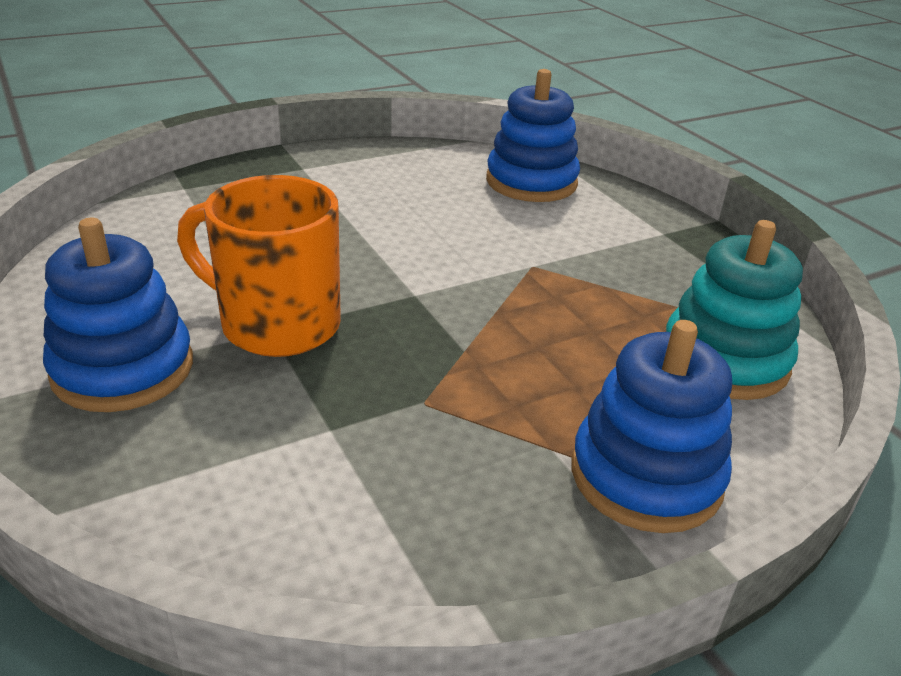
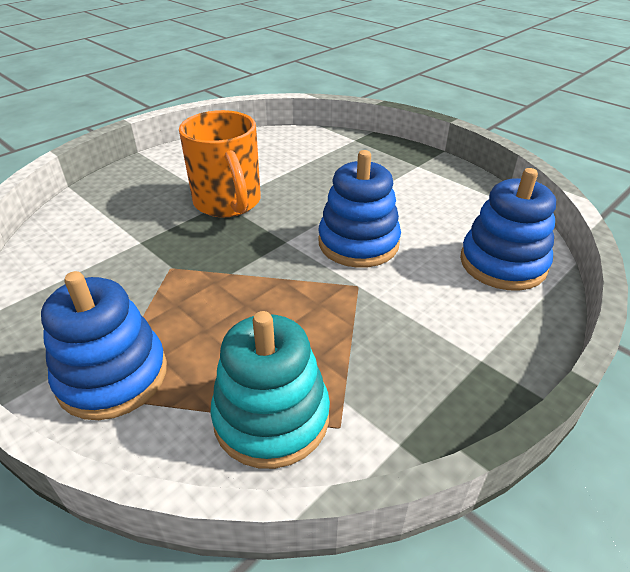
camera: 75 degrees right, 5 degrees up
(123, 369) = (173, 175): blue stacking toy -> blue stacking toy (358, 243)
(276, 324) = (228, 203): orange mug -> orange mug turned 150 degrees clockwise

